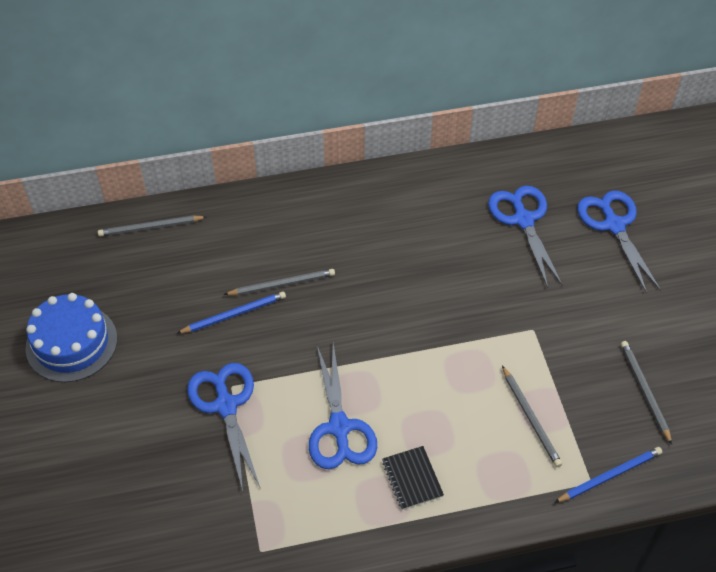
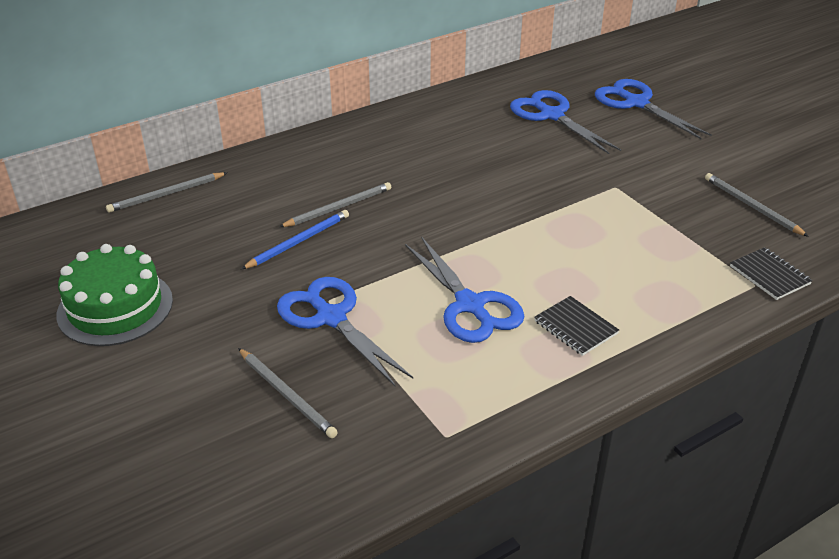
camera: 20 degrees left, 15 degrees down
(71, 343) = (115, 307): blue cake -> green cake
(530, 418) = (661, 251): grey pencil -> grey pencil (287, 395)
(610, 476) = (769, 275): blue pencil -> black notebook

